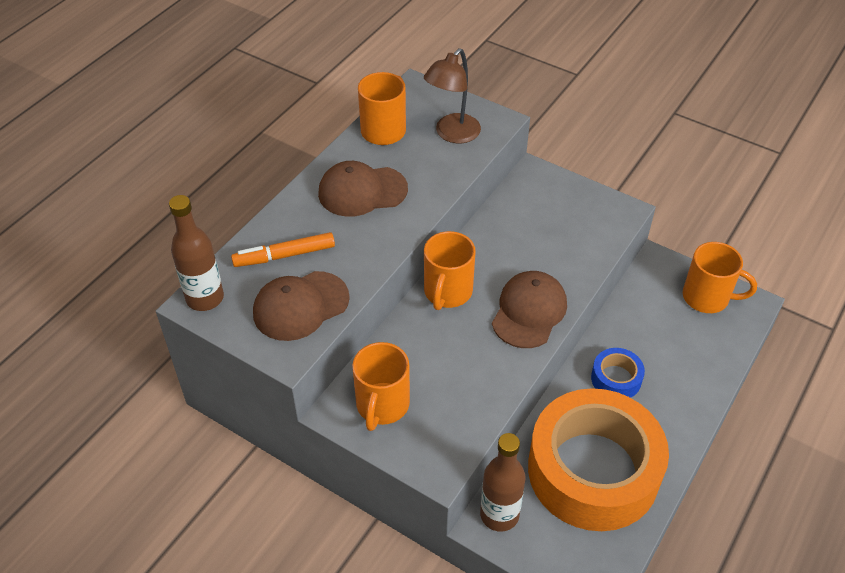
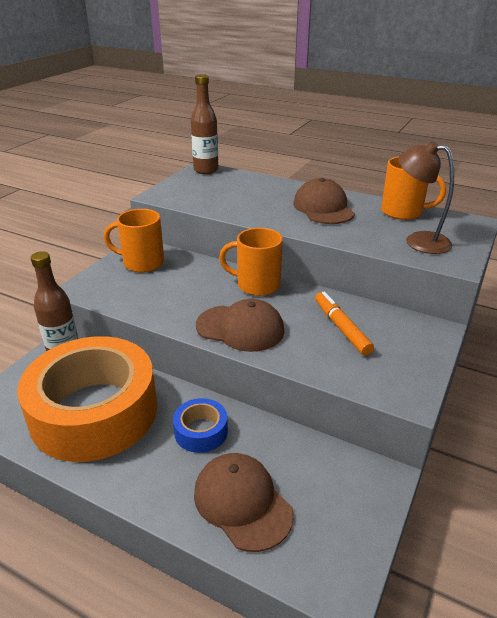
camera: 85 degrees right, 15 degrees down
(284, 255) = (247, 188): orange marker -> orange marker (341, 328)
(300, 306) = (200, 196): brown cap -> brown cap (242, 502)
(707, 297) = (337, 529): orange mug -> none

